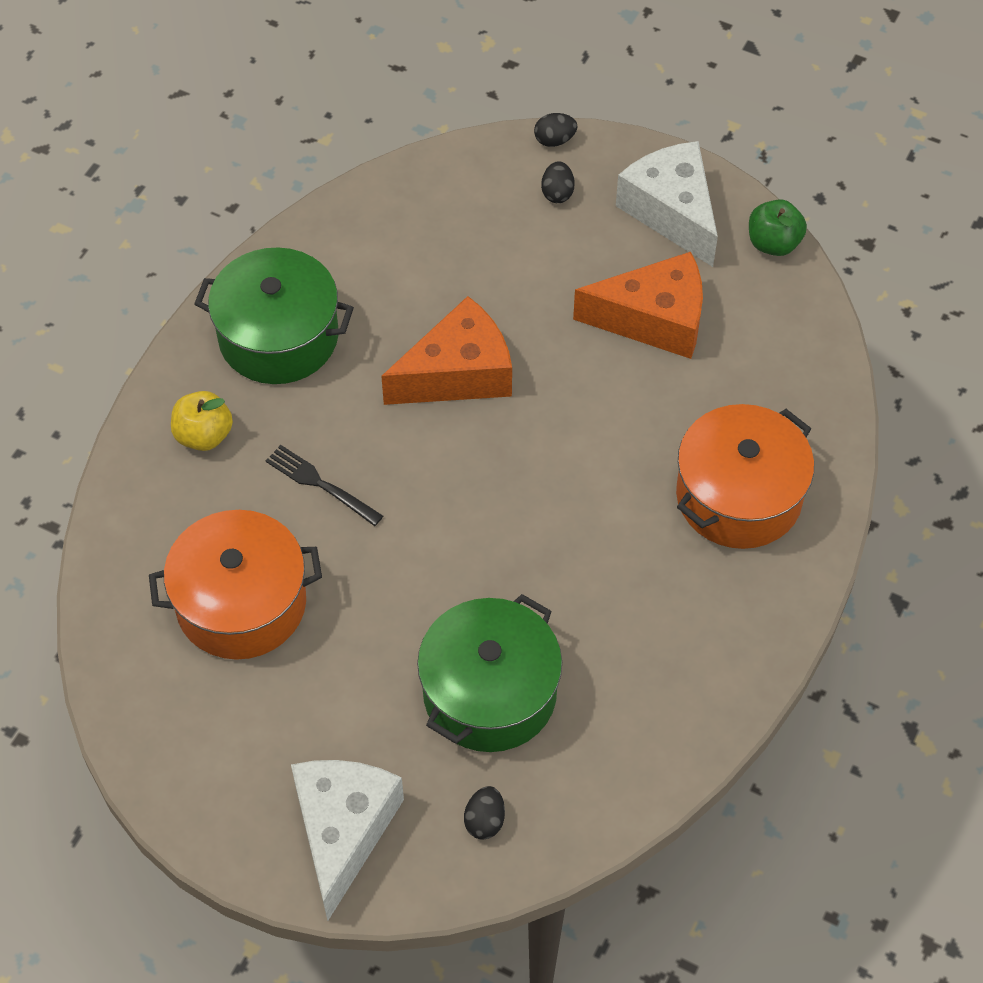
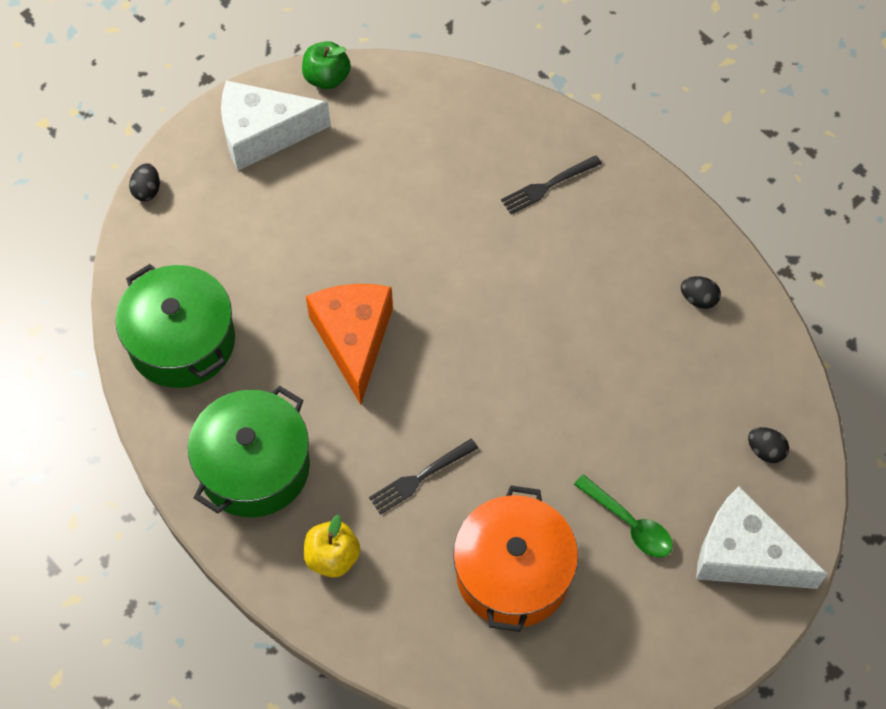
camera: 70 degrees left, 5 degrees up
(339, 700) = (629, 523): none -> green spoon
(489, 692) = (658, 412): green pot -> green pot (182, 341)
(557, 193) = (204, 207): black egg -> black egg (698, 299)
(654, 319) = (362, 183): orange cheese -> none
(739, 496) = (548, 186): orange pot -> black fork

